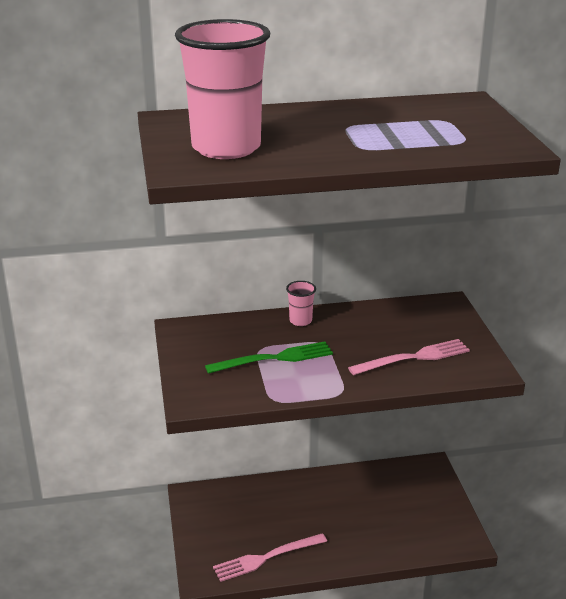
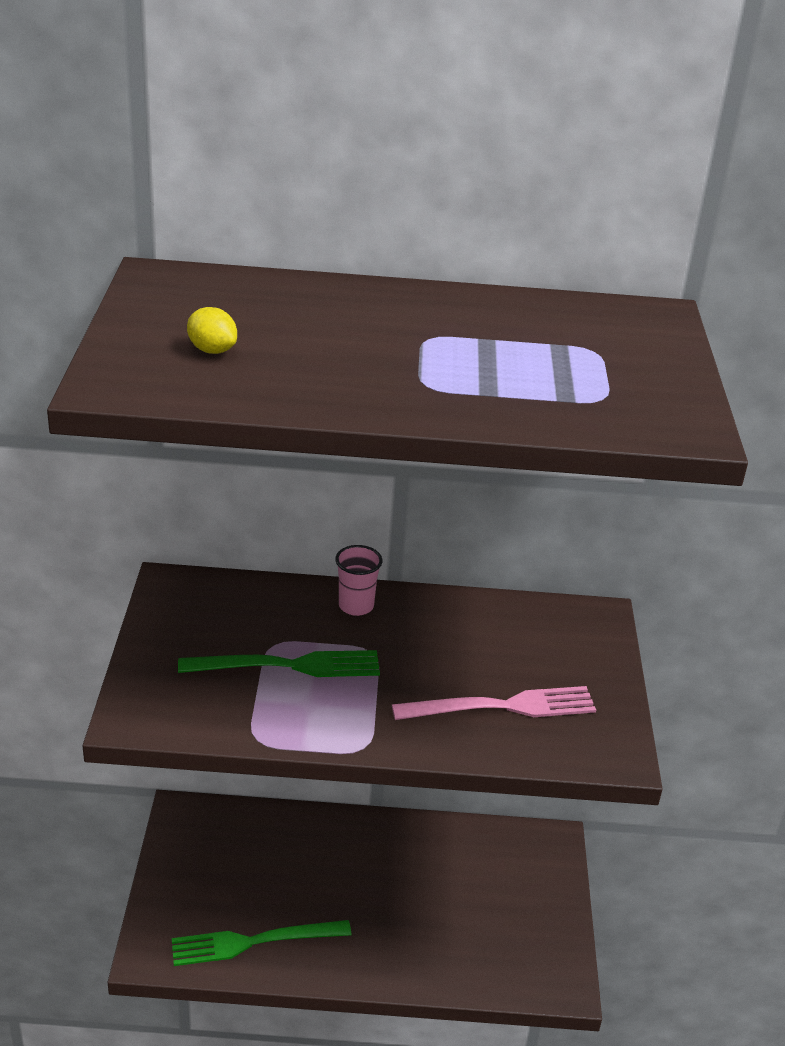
camera: 10 degrees right, 5 degrees up
(226, 148) = (212, 350): pink cup -> yellow lemon
(265, 558) = (252, 942): pink fork -> green fork

